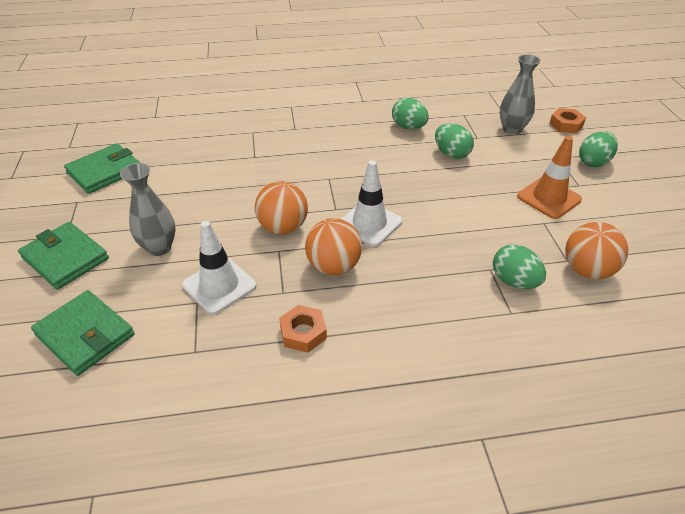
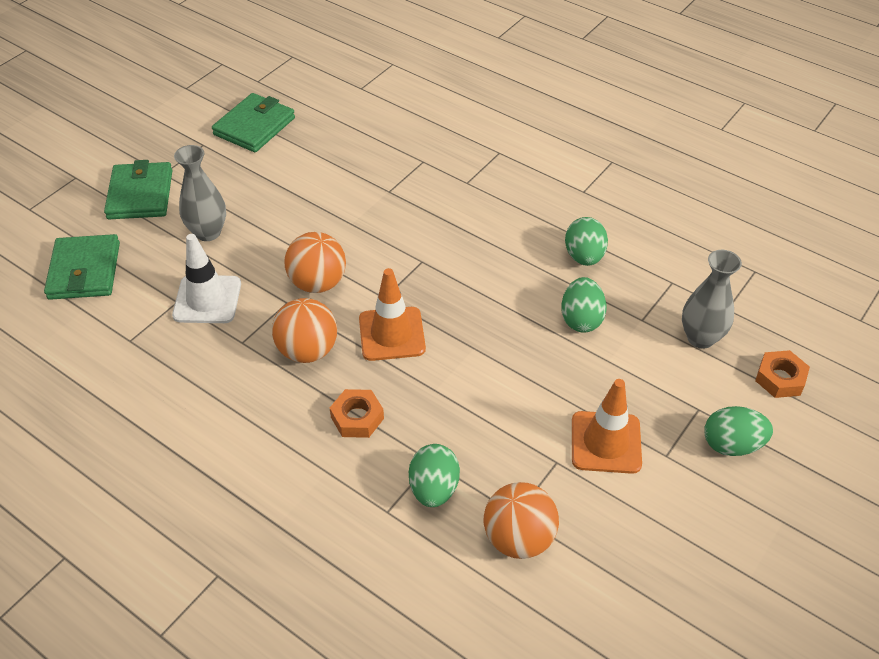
camera: 45 degrees right, 5 degrees up
(105, 171) = (254, 126): green wallet -> green wallet turned 60 degrees counterclockwise
(303, 333) = (212, 387): orange nut -> orange nut (357, 418)
(369, 223) = (392, 334): white traffic cone -> orange traffic cone

